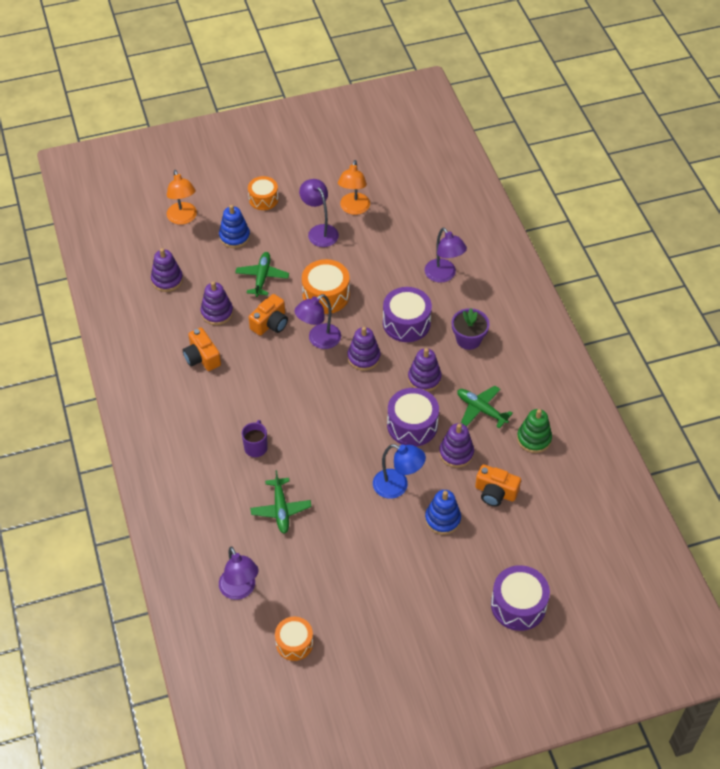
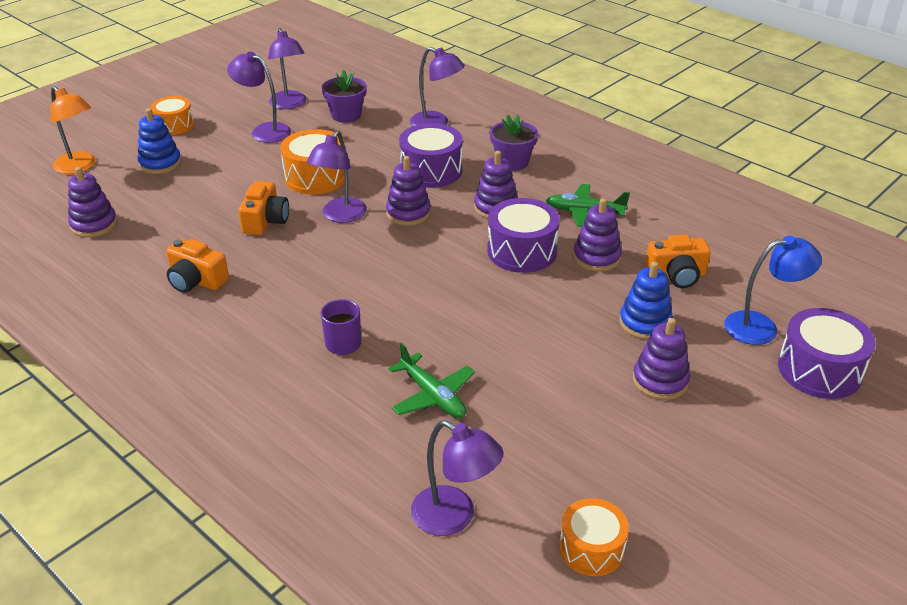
camera: 30 degrees left, 15 degrees down
(217, 312) = (186, 233): purple stacking toy -> purple stacking toy (660, 381)
(262, 277) = (223, 186): green plane -> none
(354, 209) = (289, 104): orange lamp -> purple lamp
(386, 238) = (346, 115): none -> purple flower pot
(397, 486) = (560, 313): blue lamp -> blue lamp (761, 327)
(534, 439) = (665, 215): green stacking toy -> none

